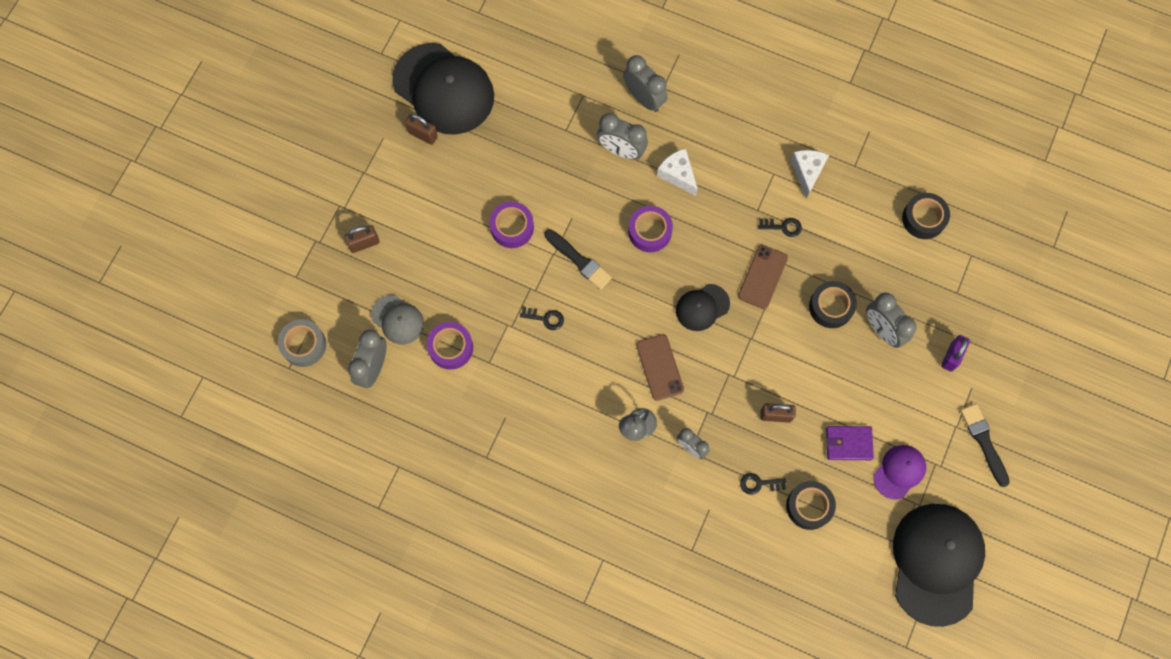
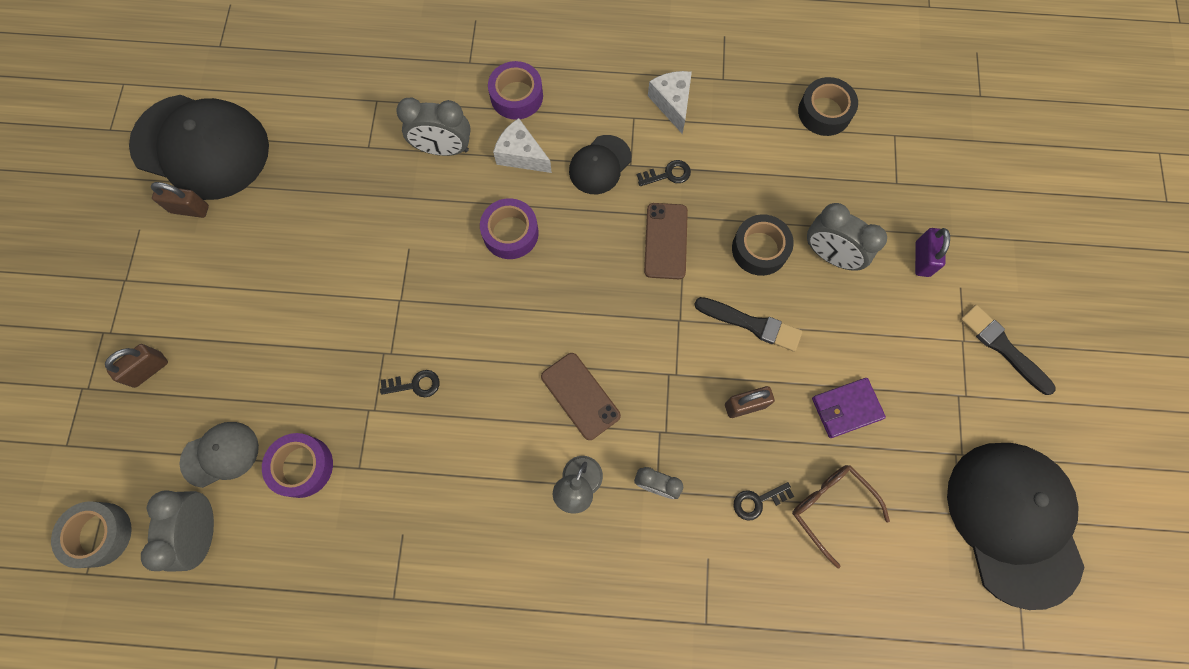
camera: 20 degrees left, 0 degrees up
(397, 319) = (220, 454): grey cap -> grey cap turned 45 degrees counterclockwise
(512, 227) = (337, 285): purple tape -> purple tape (516, 96)
(579, 260) = (435, 297): black brush -> black brush (751, 324)
(644, 98) = (451, 81): grey clock -> none
(702, 307) = (606, 302): black cap -> black cap (600, 165)
(809, 506) = (830, 507): black tape -> brown glasses
(899, 472) = (921, 421): purple cap -> none

